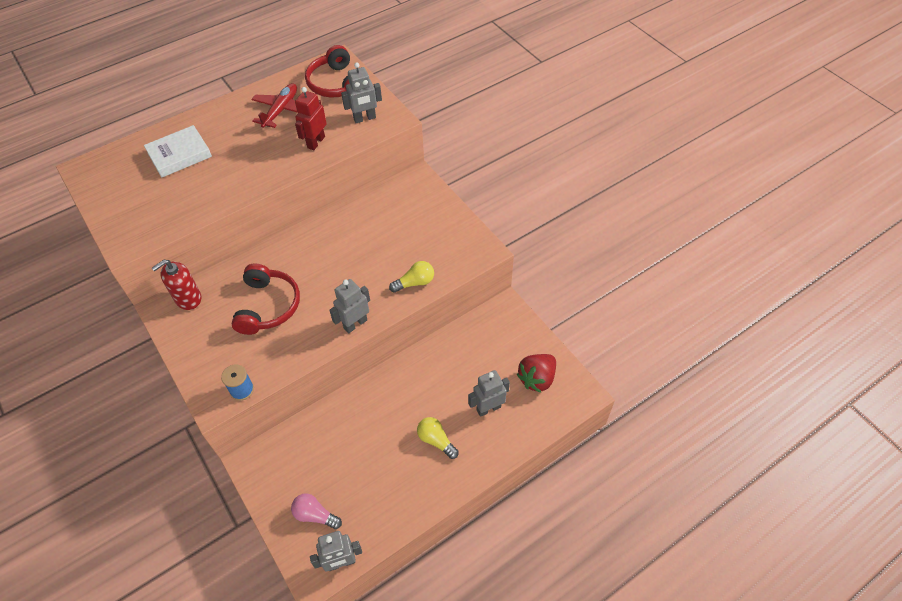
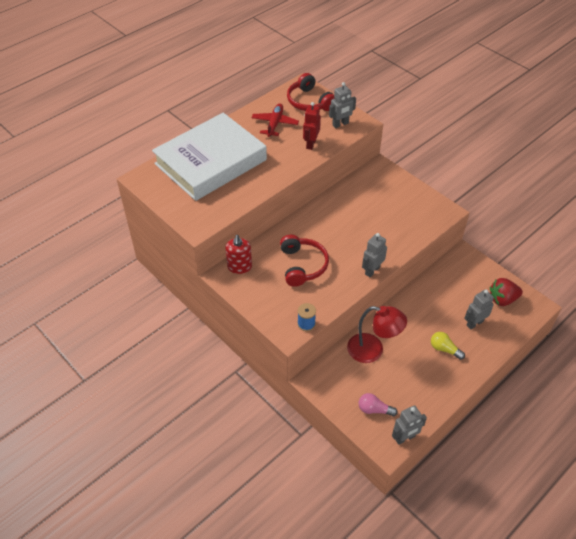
camera: 10 degrees left, 5 degrees down
(179, 155) = (210, 162): white book -> white book, size x2.20
(188, 298) = (239, 267): red soap dispenser -> red soap dispenser turned 45 degrees counterclockwise
(342, 429) = (373, 350): none -> red lamp
(415, 283) = (405, 238): yellow light bulb -> none
(537, 379) = (502, 299): red strawberry -> red strawberry turned 45 degrees clockwise

